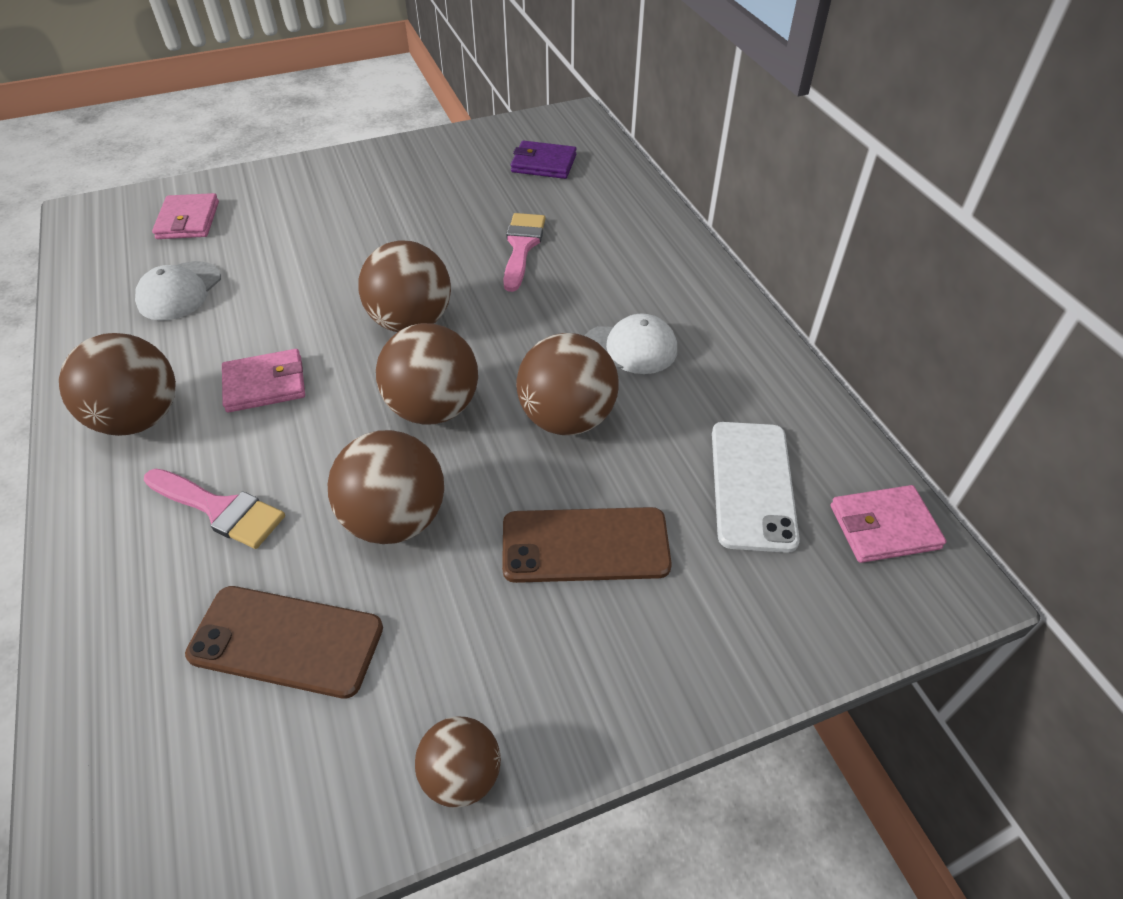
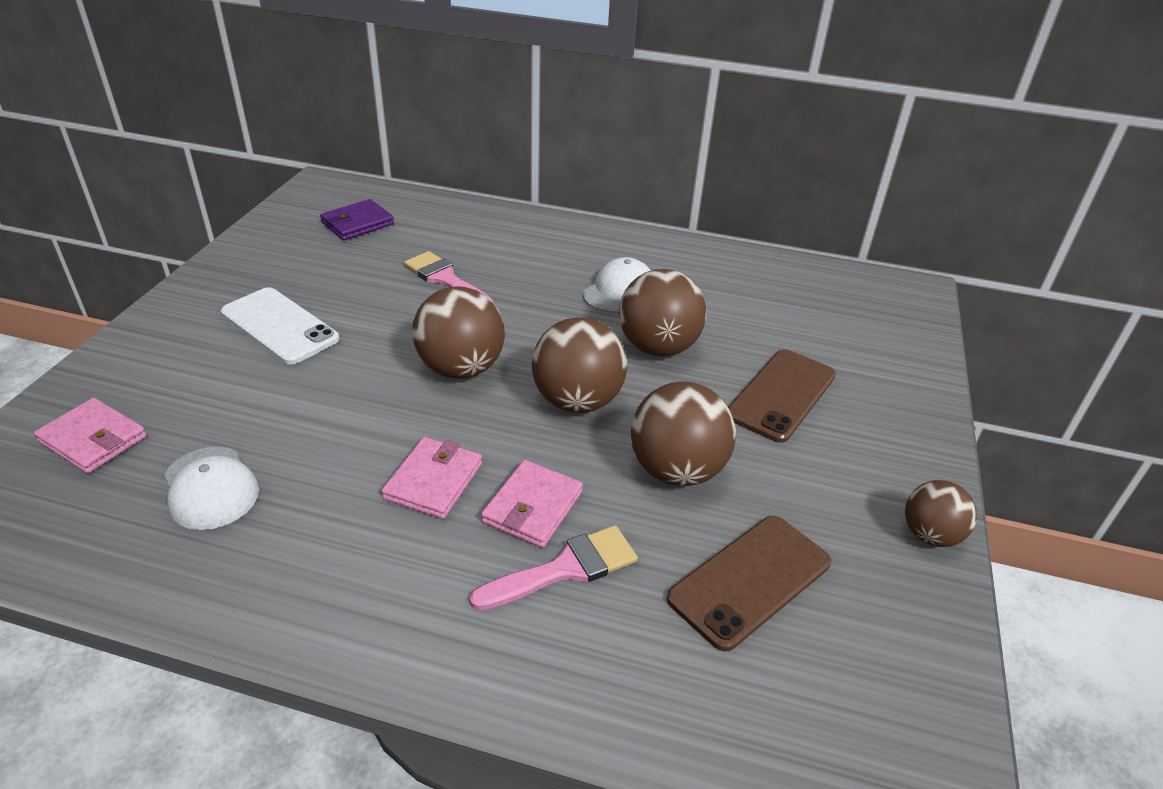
camera: 55 degrees left, 10 degrees down
(139, 418) = (377, 584): brown ball -> none
(752, 485) = (790, 309): white phone -> white phone (279, 326)
(884, 527) = (861, 286): pink wallet -> pink wallet (532, 507)

